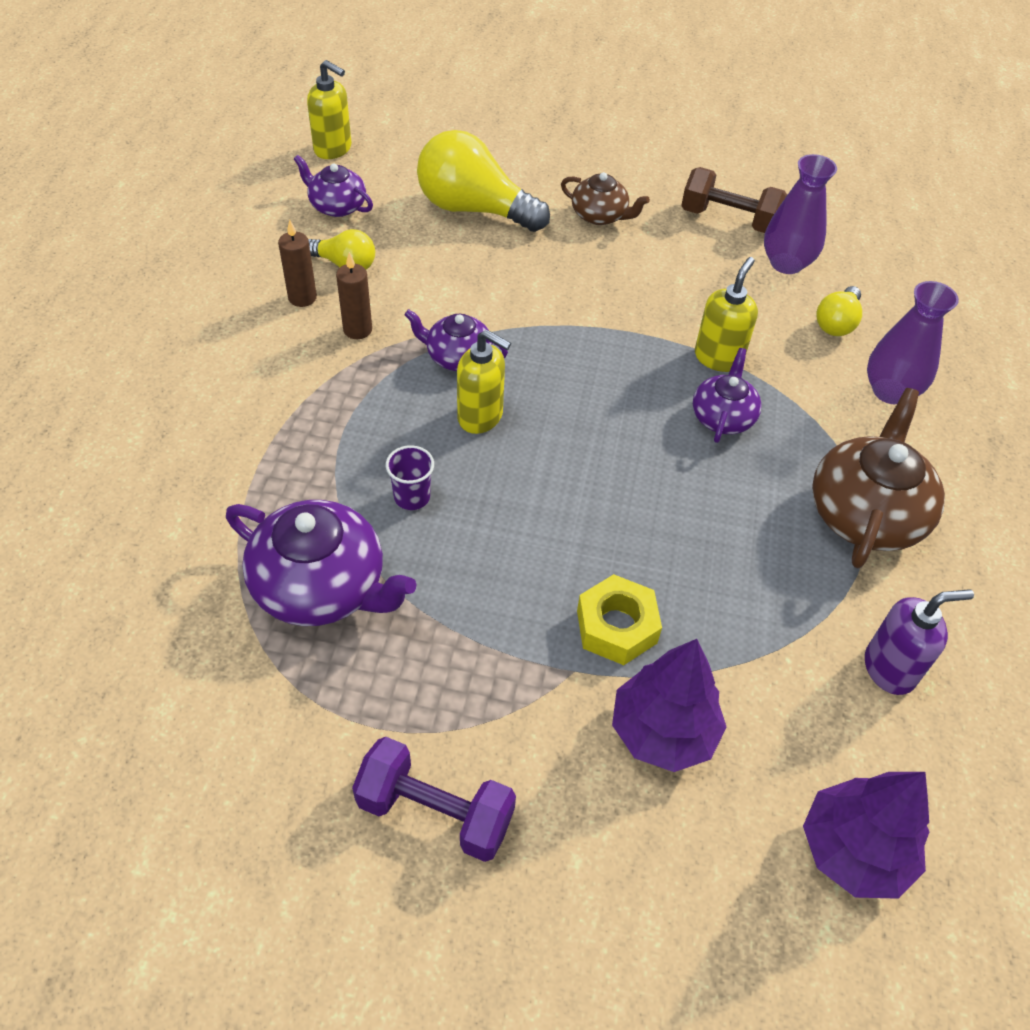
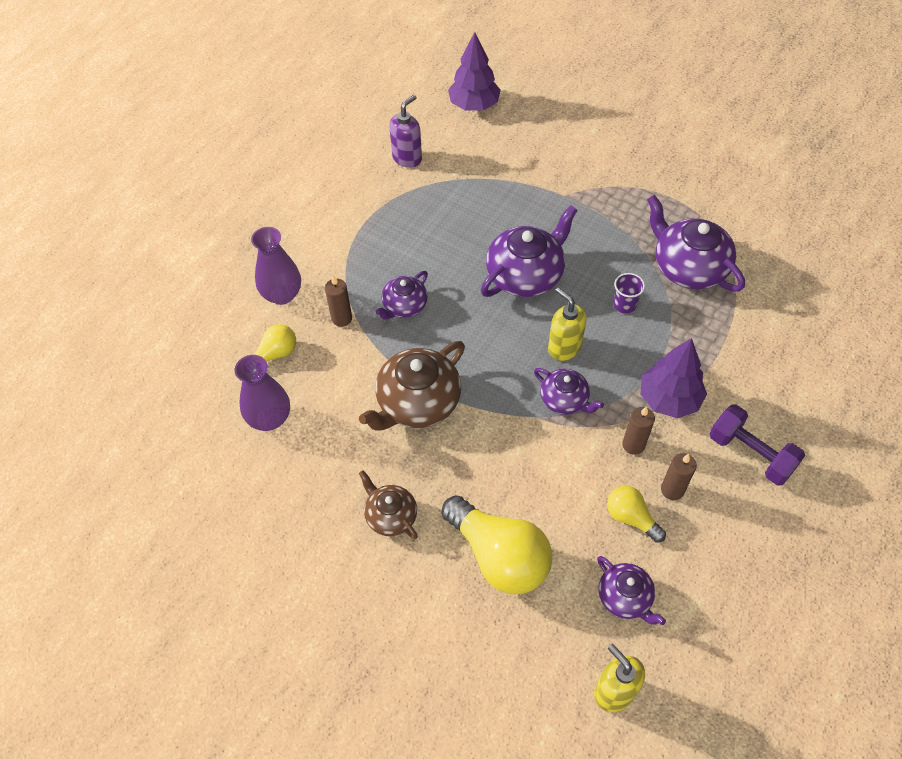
camera: 155 degrees left, 5 degrees up
(435, 812) = (650, 159): purple dumbbell -> purple dumbbell (750, 454)
(577, 504) = (525, 275): none -> purple teapot
(616, 627) = (533, 208): yellow nut -> none
(663, 731) = (533, 162): purple tree -> purple tree (669, 399)
(718, 357) = (379, 349): yellow soap dispenser -> none
(729, 220) = (283, 479): brown dumbbell -> none
(791, 381) = (342, 318): none -> brown candle
(866, 513) = (360, 227): brown teapot -> brown teapot (417, 402)
(890, 669) = (407, 158): purple soap dispenser -> purple soap dispenser turned 120 degrees clockwise

